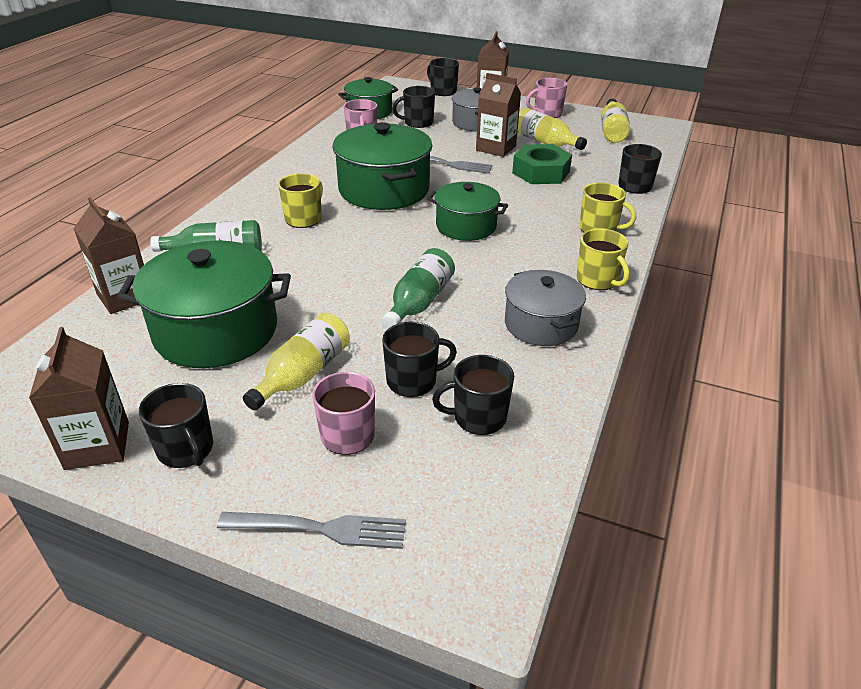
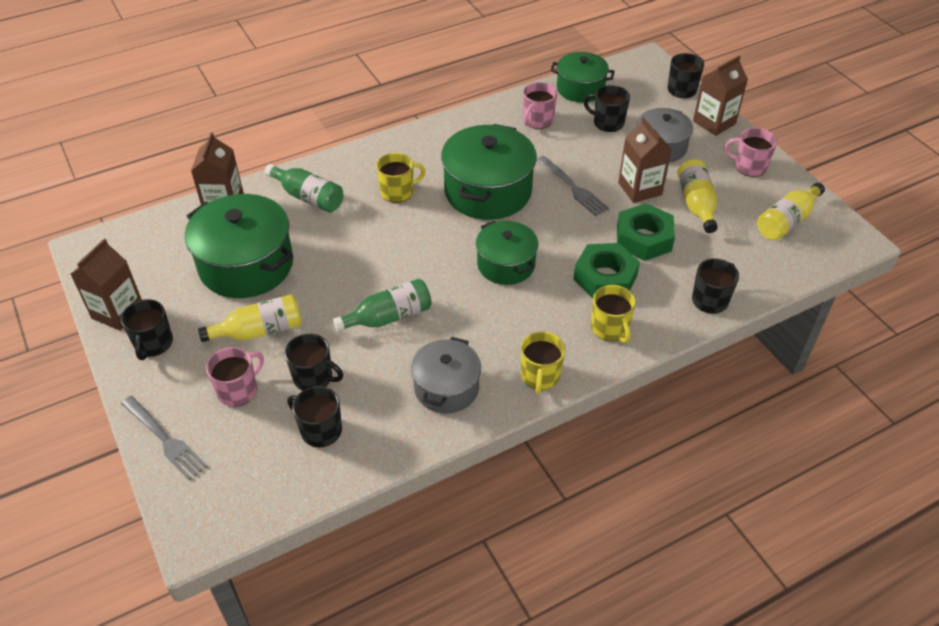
camera: 40 degrees right, 10 degrees up
(549, 203) = (605, 277): none -> green nut

